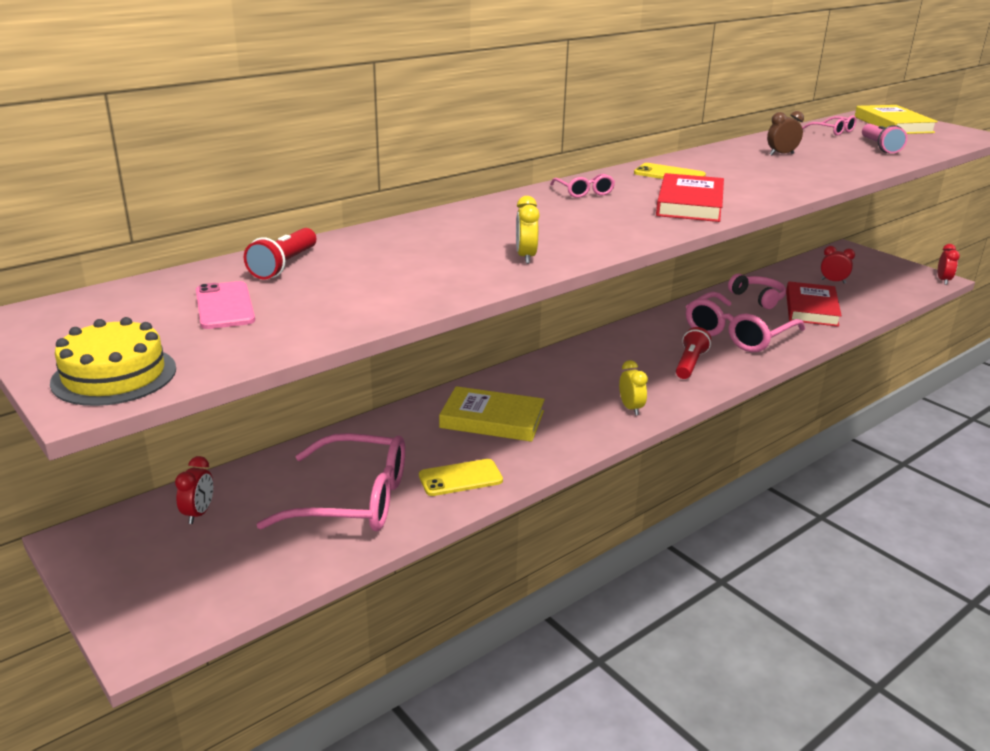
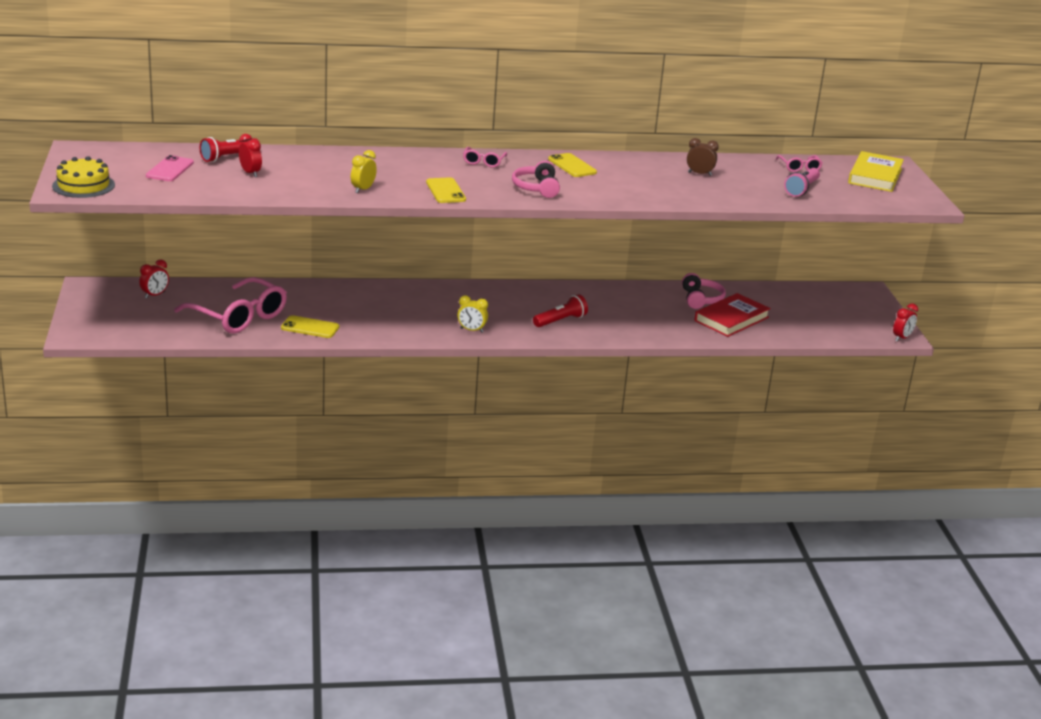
camera: 30 degrees right, 0 degrees up
(492, 419) = (373, 306): yellow book -> none
(615, 232) = (445, 191): none -> yellow phone
(631, 408) = (471, 330): yellow clock -> yellow clock turned 90 degrees clockwise
(690, 204) = (537, 188): red book -> pink headphones
(737, 334) = (633, 315): pink glasses -> none
(833, 281) = (795, 308): red clock -> red clock (250, 173)

